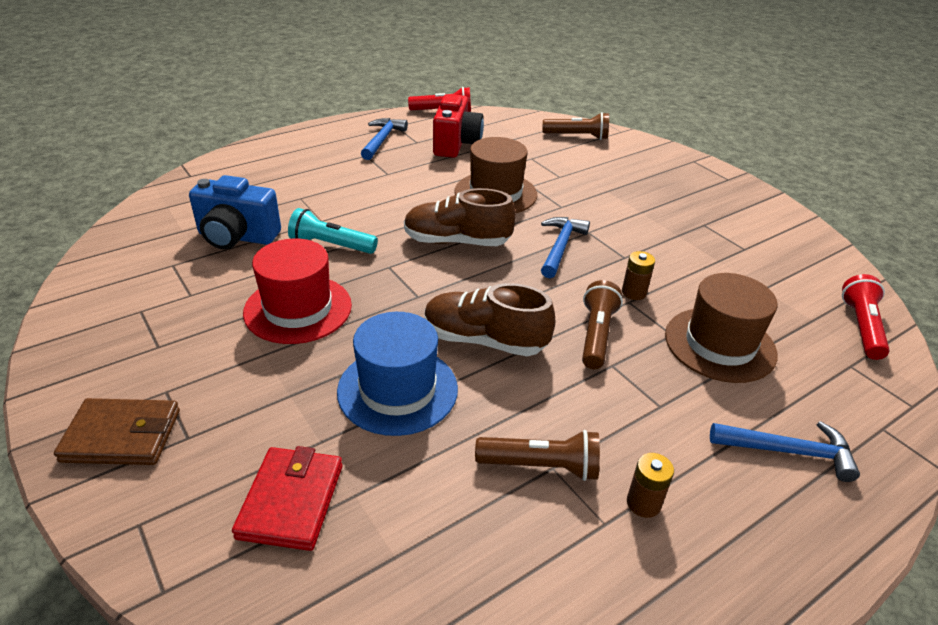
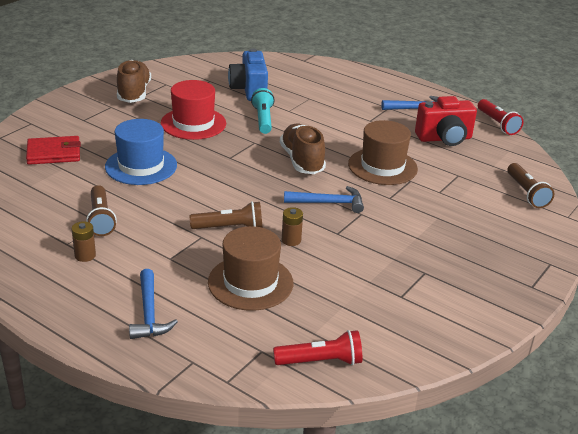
camera: 70 degrees right, 5 degrees down
(122, 436) = (78, 105): brown wallet -> none
(484, 340) = (199, 186): brown shoe -> brown shoe (134, 93)

